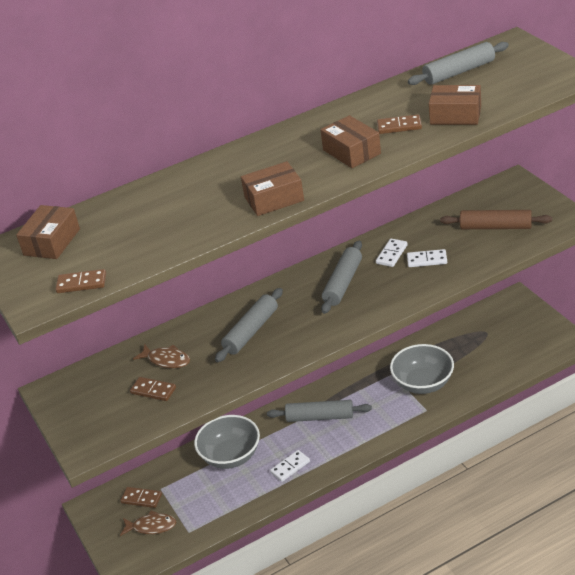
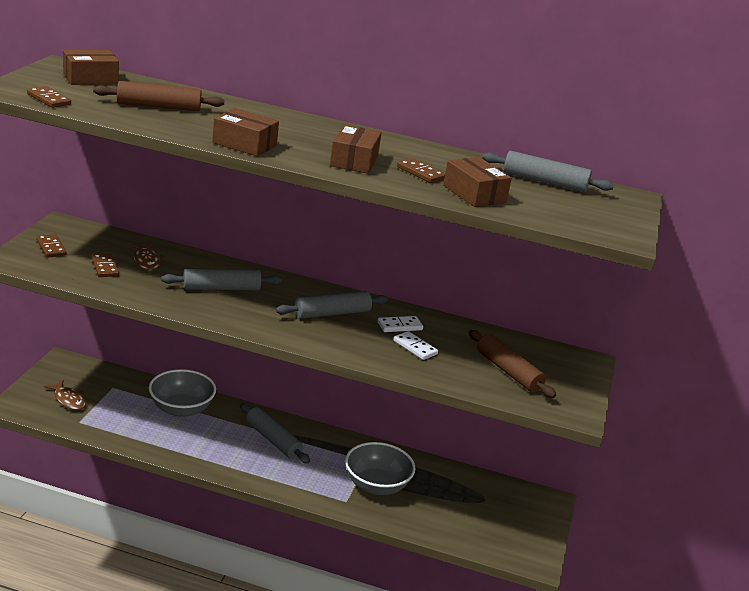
camera: 35 degrees right, 10 degrees down
(141, 498) = (93, 382): brown domino -> brown domino (51, 248)
(153, 221) = (159, 106): none -> brown rolling pin
(290, 467) = (199, 447): white domino -> none

